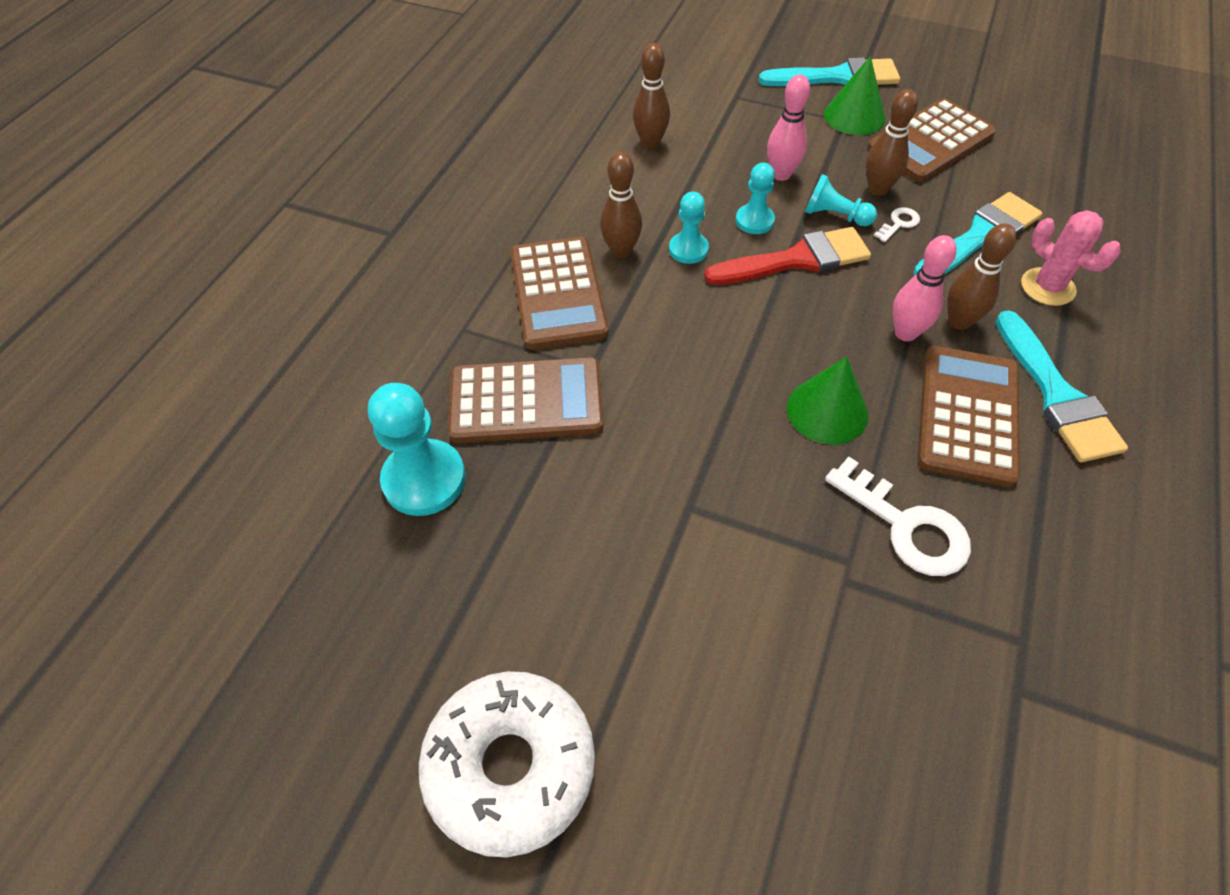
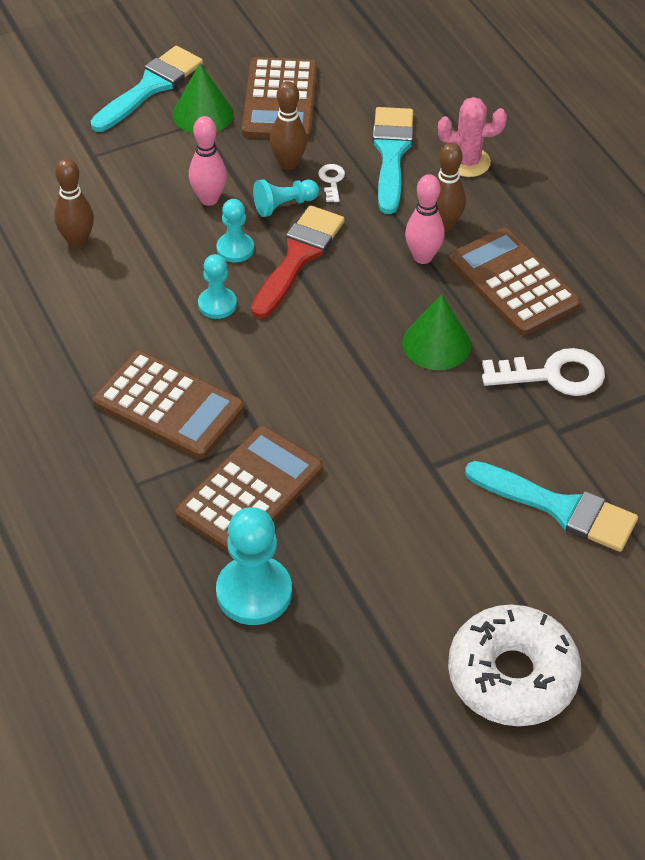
camera: 50 degrees left, 5 degrees down
(621, 251) = (171, 341): brown bowling pin -> none
(1056, 394) = (544, 232): turquoise brush -> turquoise brush (559, 508)

